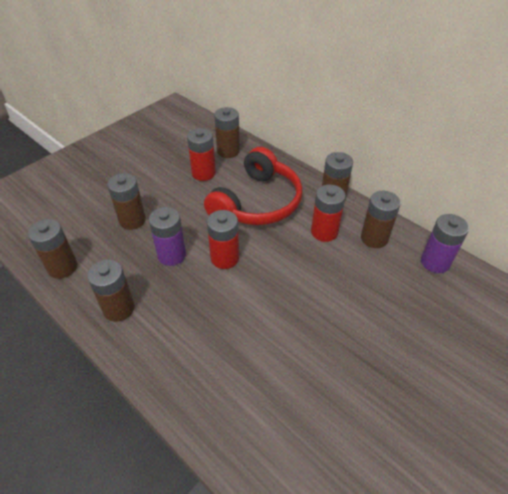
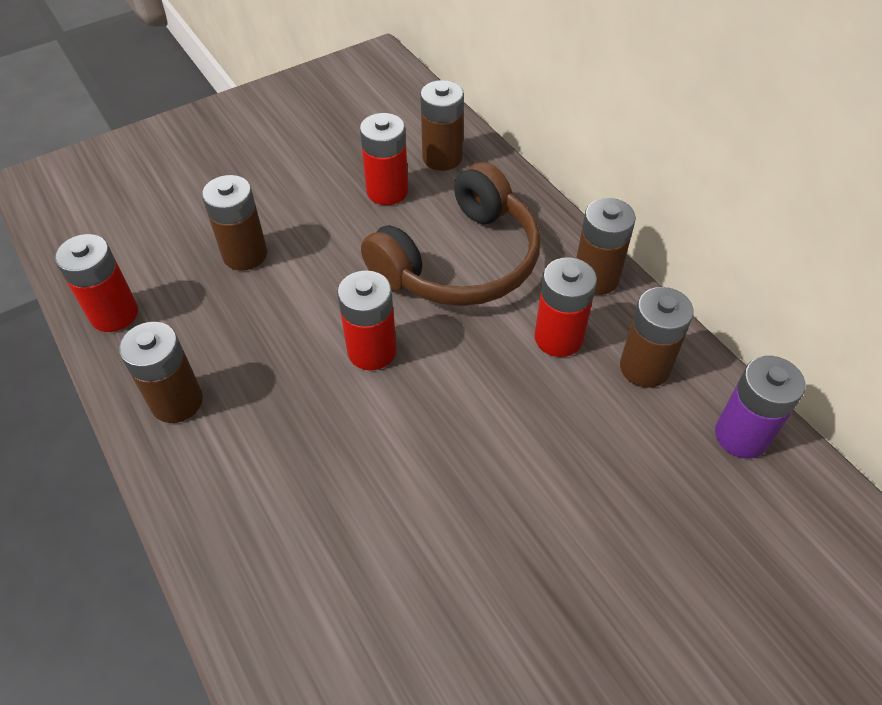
camera: 15 degrees right, 5 degrees up
(62, 267) = (114, 314): brown battery -> red battery
(172, 255) = (288, 328): purple battery -> none
(257, 202) = (460, 261): red headphones -> brown headphones

